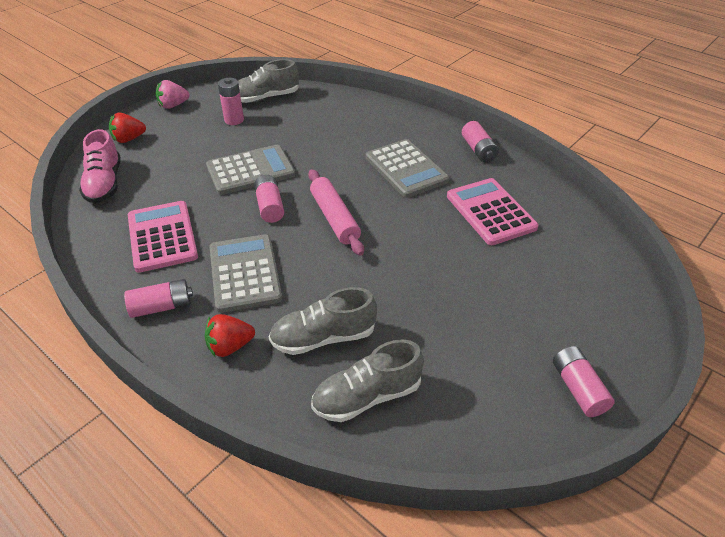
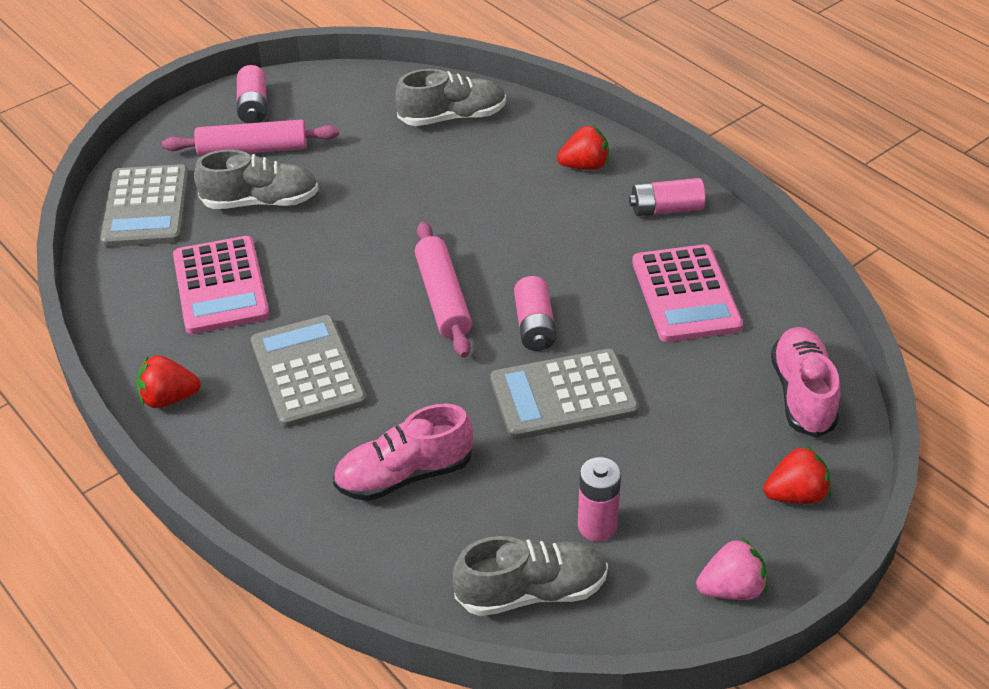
camera: 170 degrees left, 0 degrees up
(245, 273) = (570, 237): grey calculator -> grey calculator (146, 207)
(323, 338) = (485, 165): grey shoe -> grey shoe (261, 202)
(334, 130) = (404, 475): none -> pink shoe
(478, 150) = (169, 398): pink battery -> red strawberry
(543, 332) = (253, 150): none -> pink rolling pin

